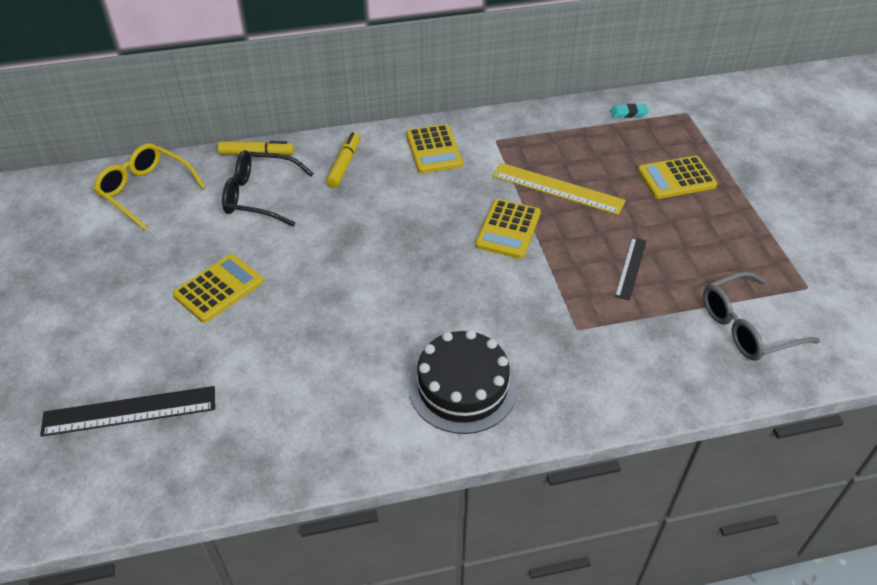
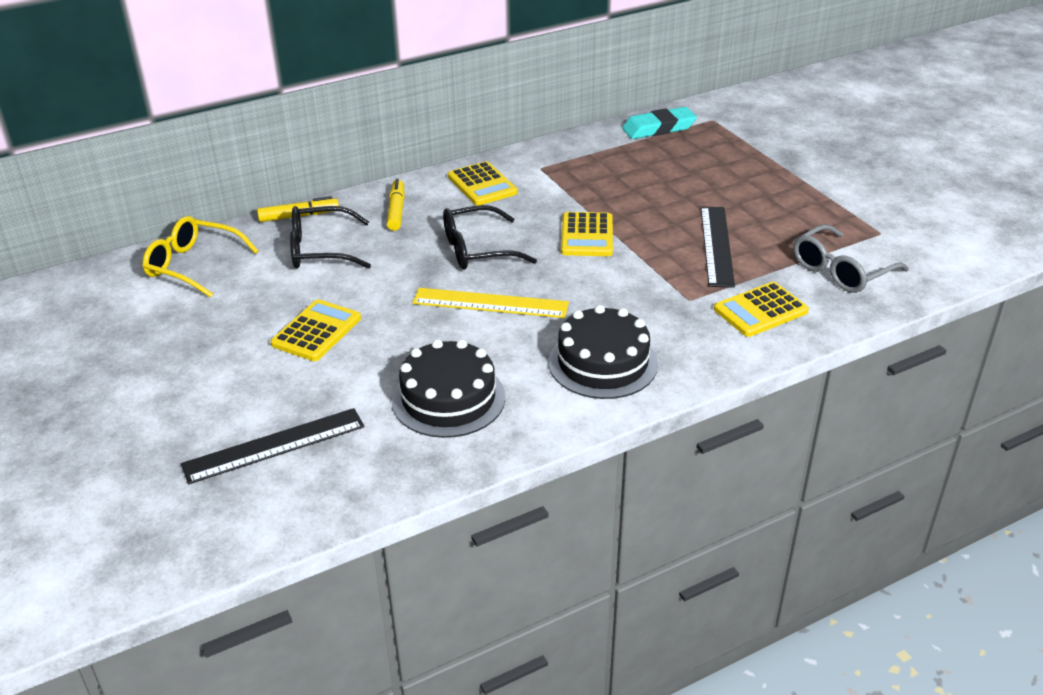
camera: 15 degrees left, 10 degrees down
(302, 395) = (448, 398): none -> black cake
(400, 225) = (478, 249): none -> black glasses
(558, 188) = (619, 196): yellow ruler -> yellow ruler (490, 303)
(628, 113) = (658, 128): turquoise eraser -> turquoise eraser, size x1.96
(631, 268) = (717, 245): black ruler -> black ruler, size x1.68
(676, 178) = (726, 171): yellow calculator -> yellow calculator (760, 310)

